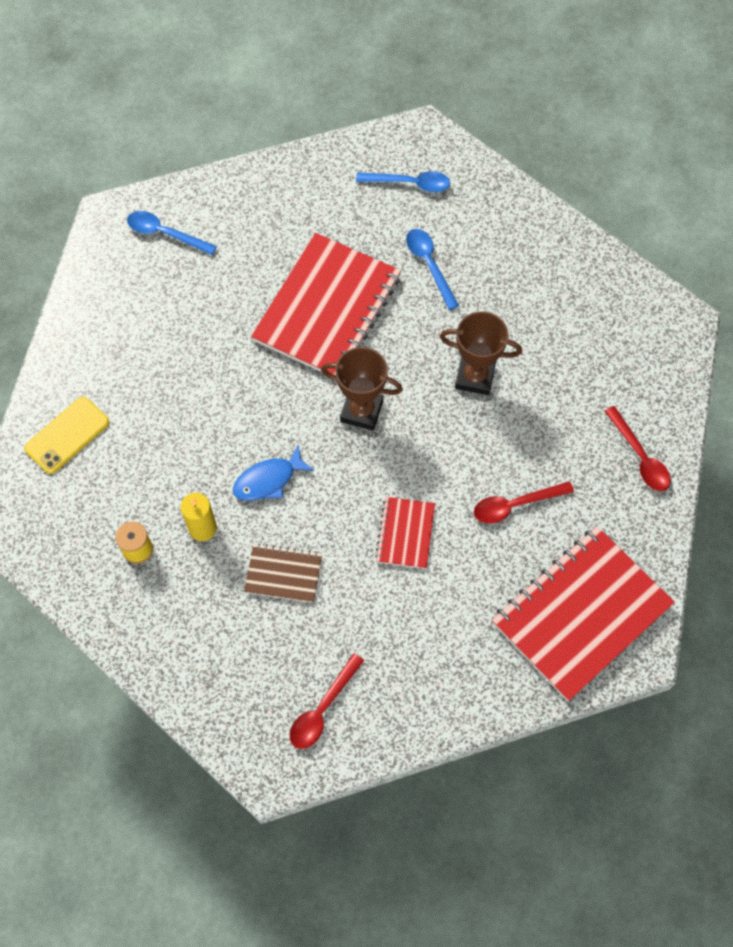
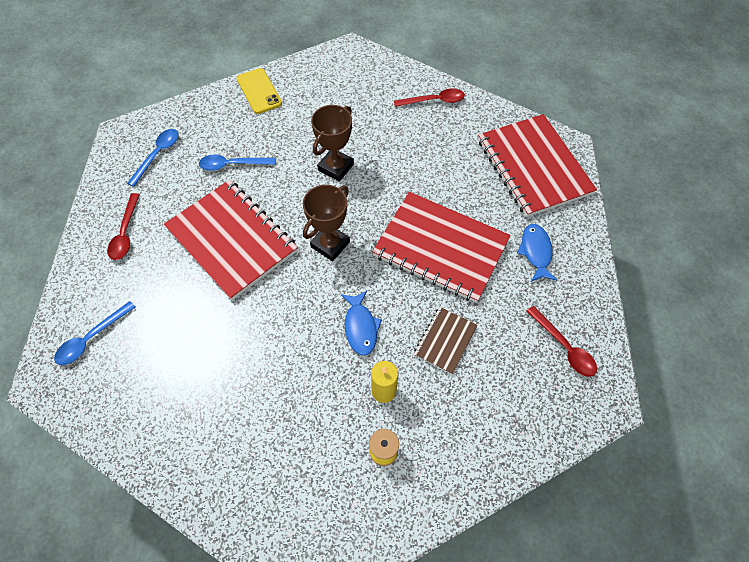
camera: 70 degrees left, 5 degrees down
(67, 435) = (246, 484): yellow phone -> yellow phone (259, 91)
(405, 533) = (440, 248): red notebook -> red notebook, size x2.10
(444, 647) = (535, 252): none -> blue fish
(515, 505) = (443, 176): red spoon -> red spoon (125, 233)

